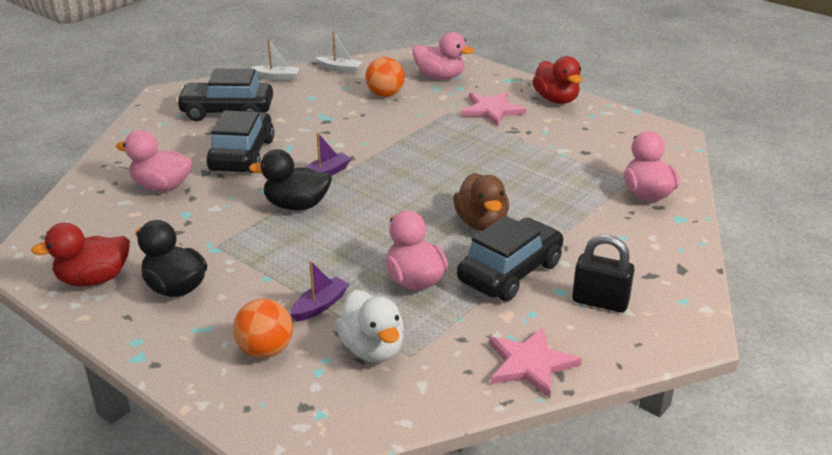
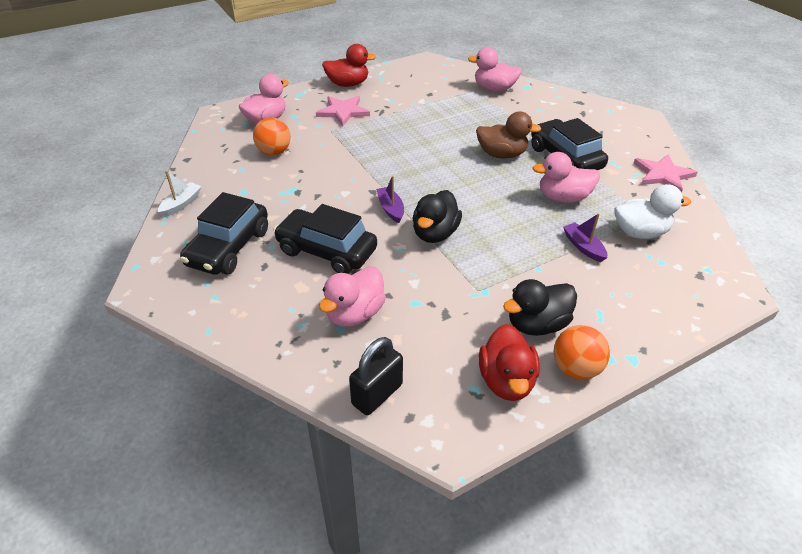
camera: 70 degrees left, 10 degrees up
(265, 350) = (634, 284): orange ball -> orange ball (575, 368)
(339, 69) = (201, 165): white boat -> none
(600, 302) = (606, 136): black padlock -> black padlock (377, 394)

